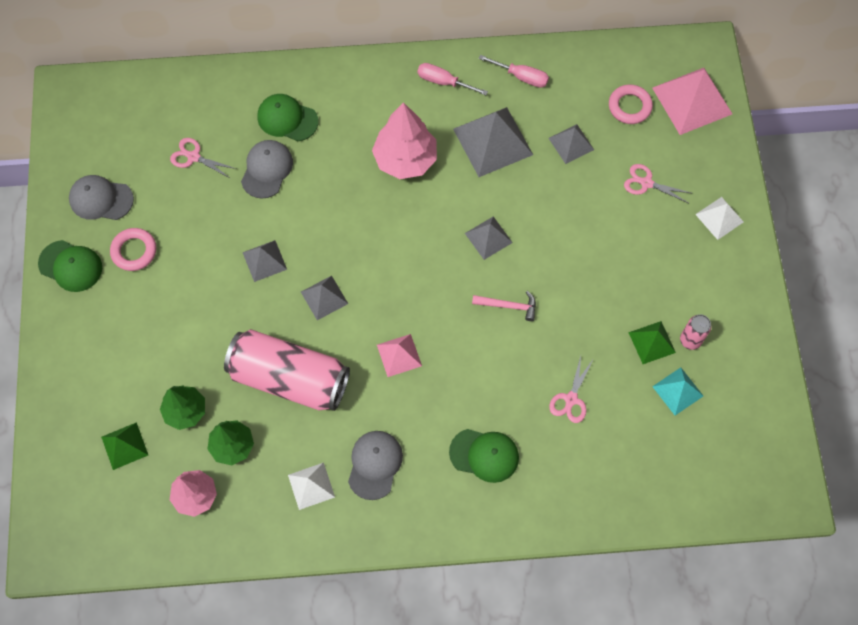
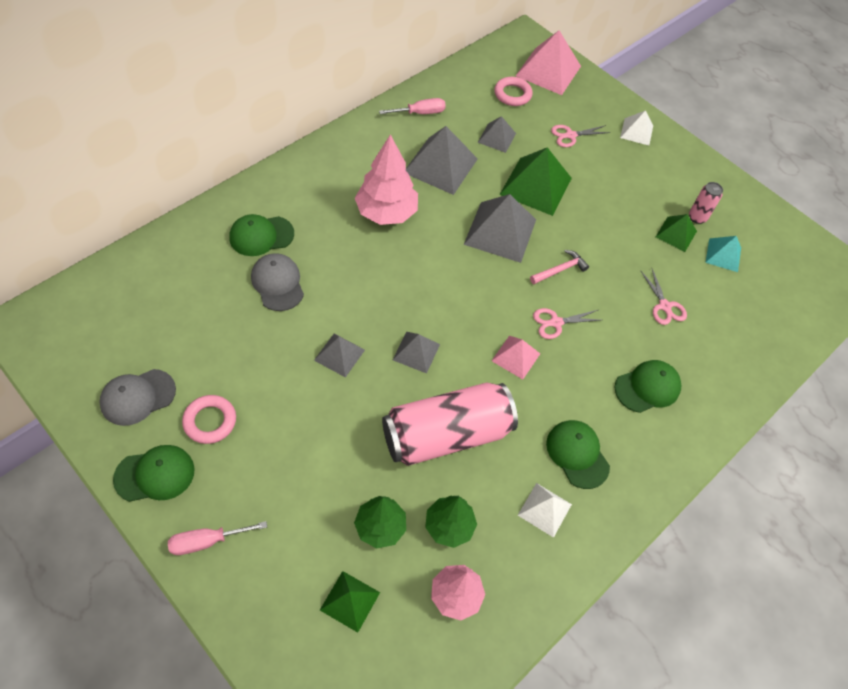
camera: 45 degrees left, 10 degrees down
(193, 157) = (201, 310): pink scissors -> pink scissors (556, 322)
(375, 464) = (577, 454): grey cap -> green cap
(443, 82) = (365, 145): pink screwdriver -> pink screwdriver (207, 541)
(488, 238) = (500, 231): grey pyramid -> grey pyramid, size x1.80
(562, 214) = (536, 186): none -> green pyramid

